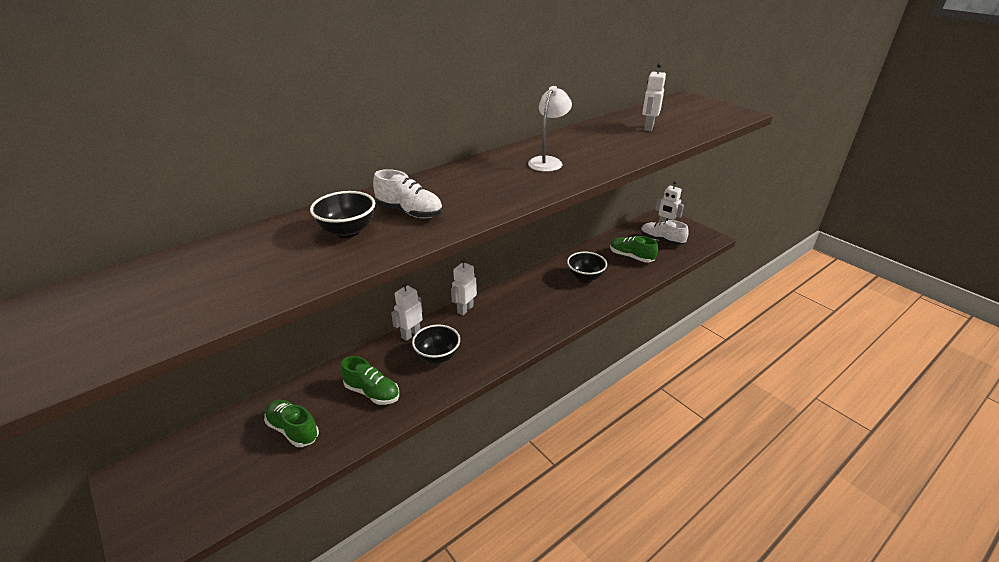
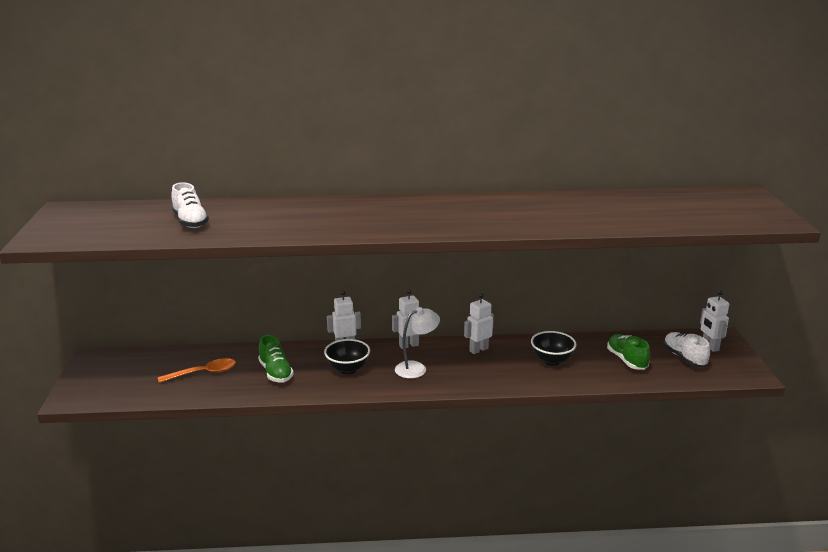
camera: 35 degrees right, 10 degrees down
(293, 430) = (203, 373): green shoe -> orange spoon
(347, 231) = (271, 218): black bowl -> none
(409, 212) = (327, 218): white shoe -> white shoe (190, 222)
(548, 161) = (490, 213): white lamp -> white lamp (416, 368)
(648, 127) = (641, 210): white robot -> white robot (478, 350)

